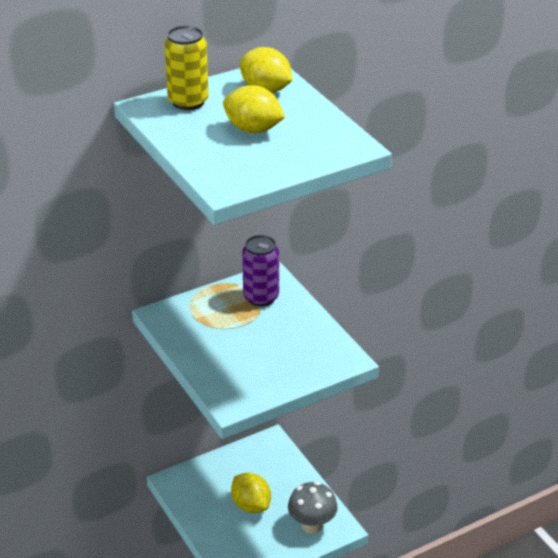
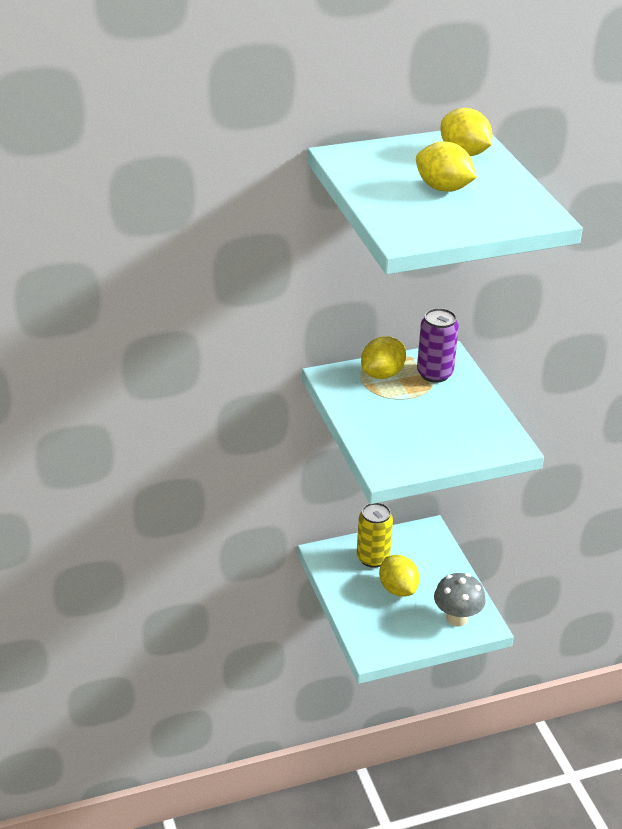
camera: 10 degrees right, 0 degrees up
(188, 102) = (382, 155): yellow can -> yellow can (373, 558)
(211, 305) = (382, 374): none -> yellow lemon

